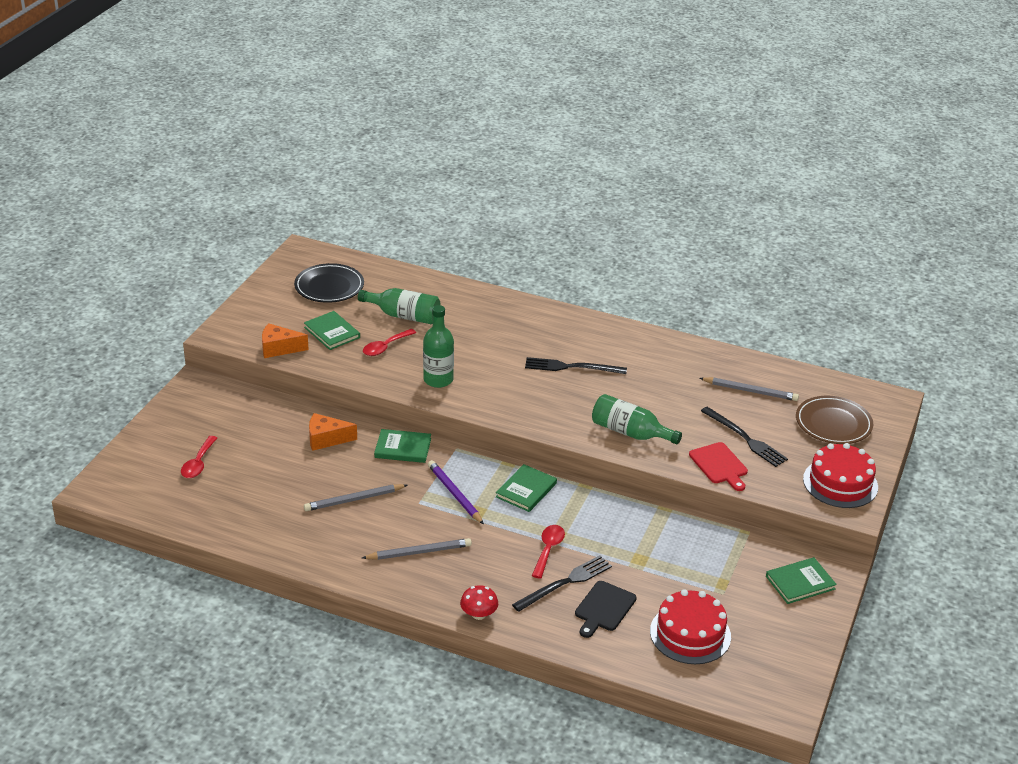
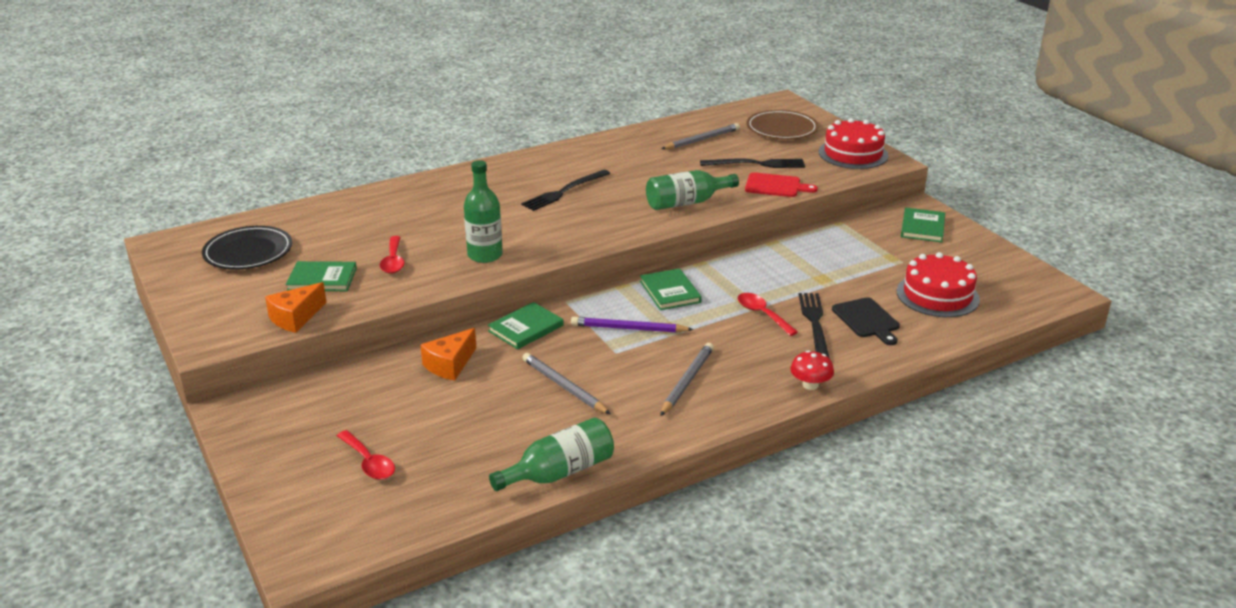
camera: 50 degrees left, 5 degrees down
(354, 500) = (564, 386): grey pencil -> grey pencil turned 120 degrees clockwise
(404, 316) = (363, 234): green bottle -> green bottle (559, 472)

